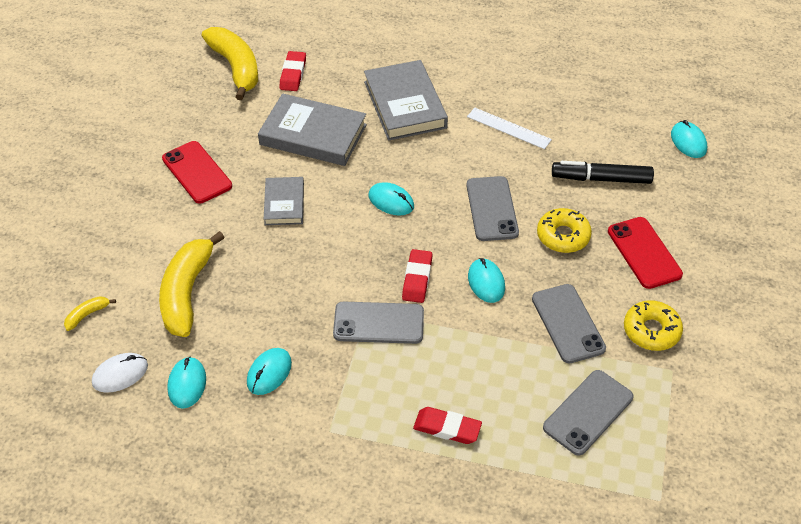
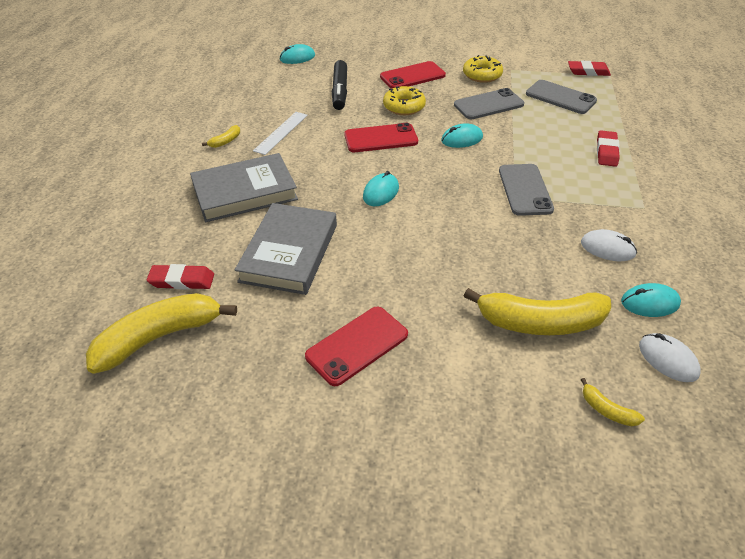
camera: 95 degrees left, 5 degrees down
(269, 373) = (607, 248): turquoise mouse -> white mouse
(284, 204) = (396, 263): grey book -> none
(417, 279) = (469, 172): red eraser -> red eraser (588, 72)
(492, 209) = (381, 138): grey phone -> red phone
(494, 88) = (225, 141): none -> yellow banana

